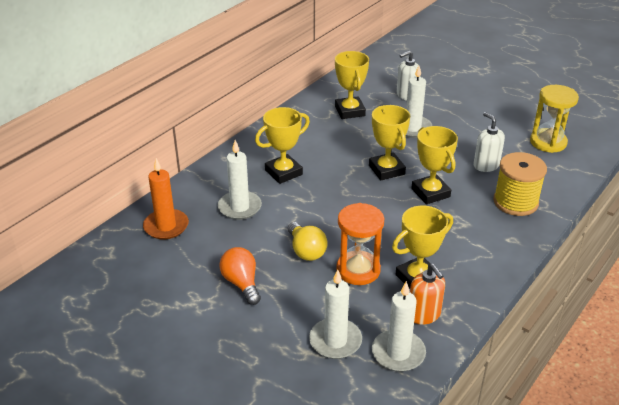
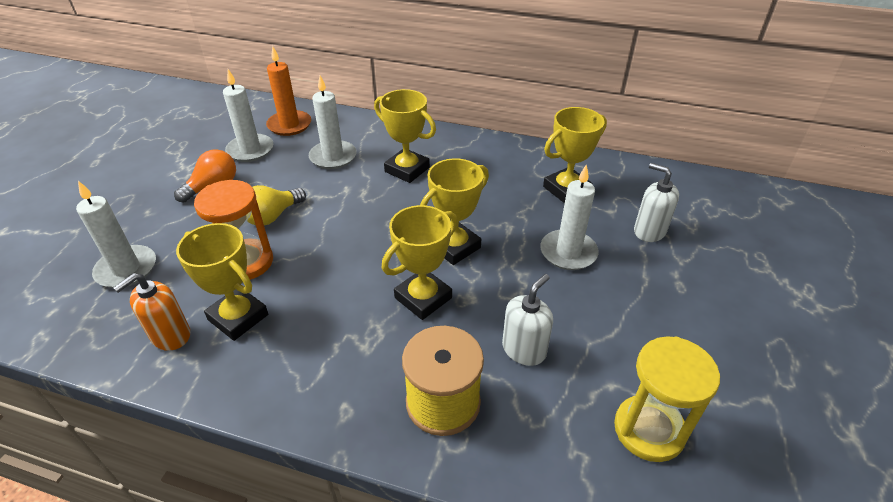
camera: 70 degrees right, 5 degrees up
(398, 353) = (103, 324): white candle -> white candle (250, 150)

